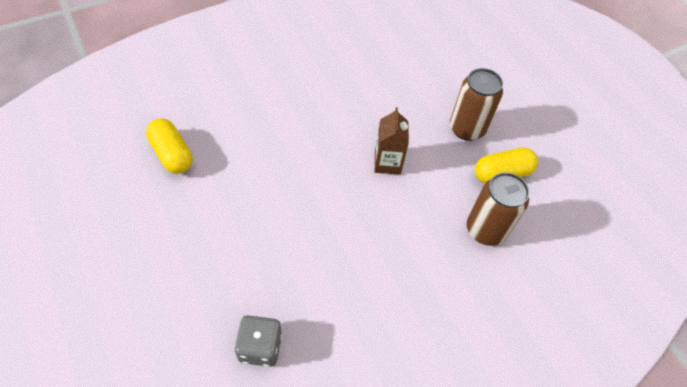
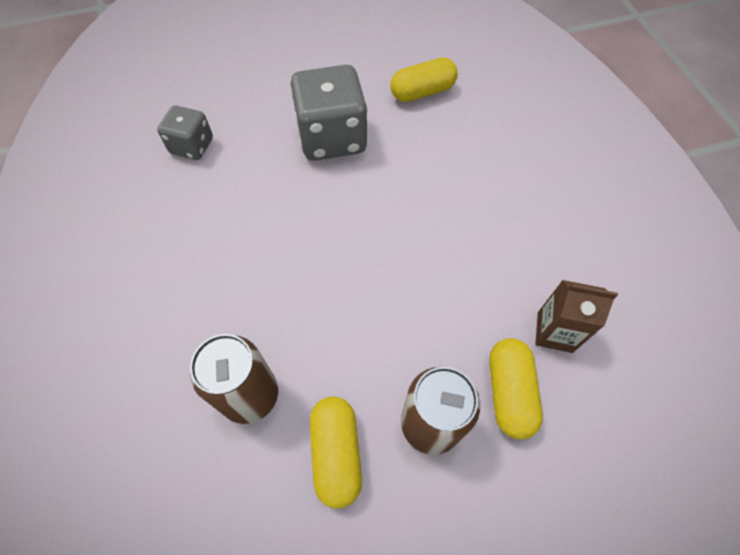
camera: 105 degrees right, 5 degrees up
(236, 219) = (332, 138): none -> grey dice
(387, 163) = (381, 294): brown carton -> brown carton (554, 332)
(434, 93) = (509, 392): none -> yellow capsule

